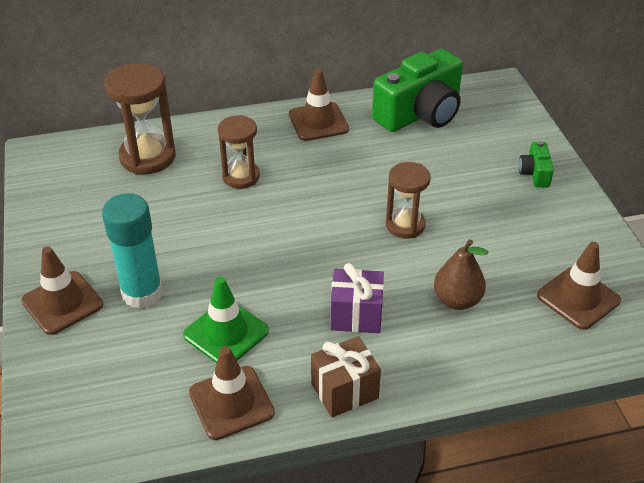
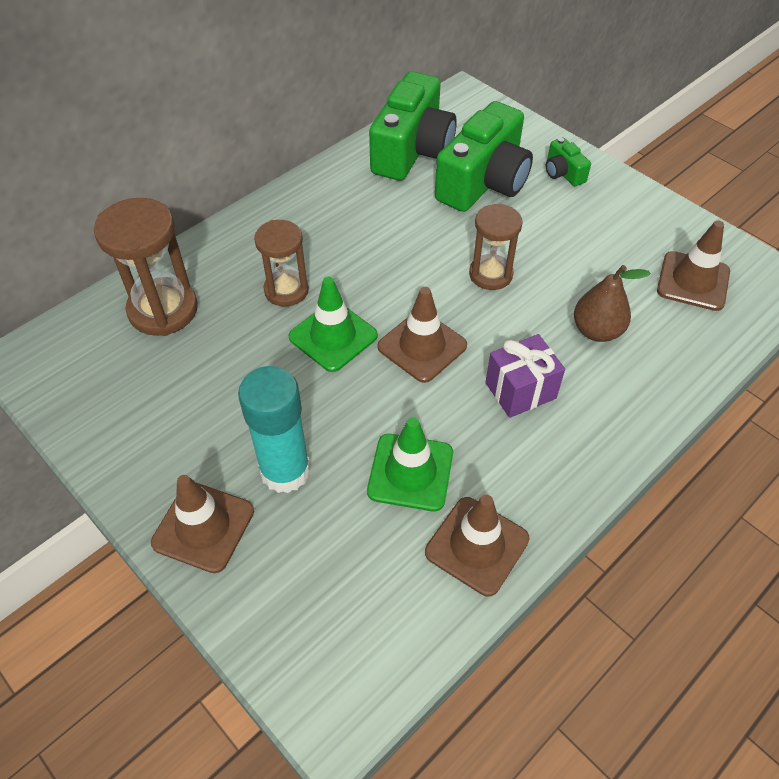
camera: 30 degrees left, 10 degrees up
(248, 220) = (333, 336): none -> green traffic cone
(318, 122) = (319, 197): brown traffic cone -> brown traffic cone (422, 346)
(344, 391) = (572, 475): brown gift -> none
(459, 156) = (483, 182): none -> green camera

